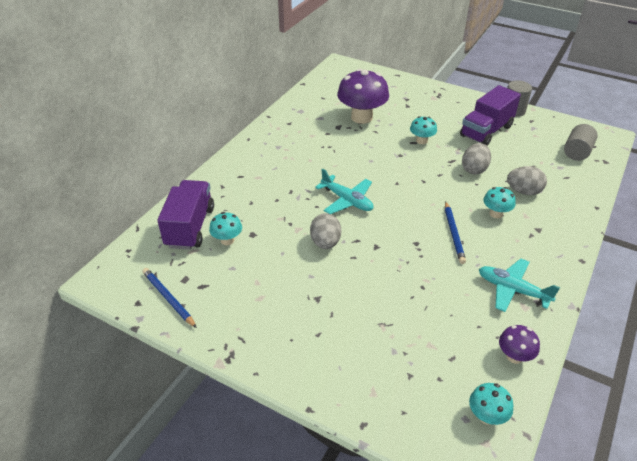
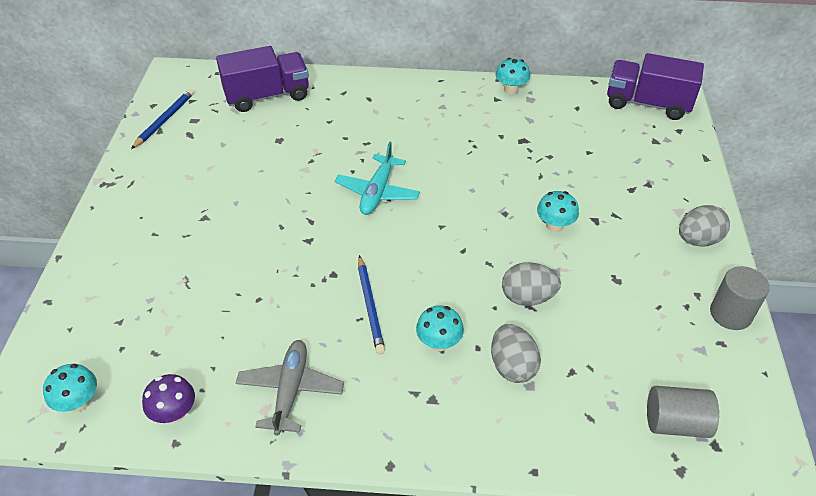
camera: 65 degrees right, 5 degrees up
(227, 240) = (260, 126): turquoise mushroom -> turquoise mushroom (511, 89)
(325, 243) = (293, 197): grey egg -> grey egg (698, 240)
(361, 117) = (562, 154): purple mushroom -> none
(453, 234) = (370, 306): blue pencil -> blue pencil turned 75 degrees counterclockwise
(486, 131) = (638, 291): purple truck -> purple truck (647, 104)
(512, 290) = (290, 390): turquoise plane -> grey plane

